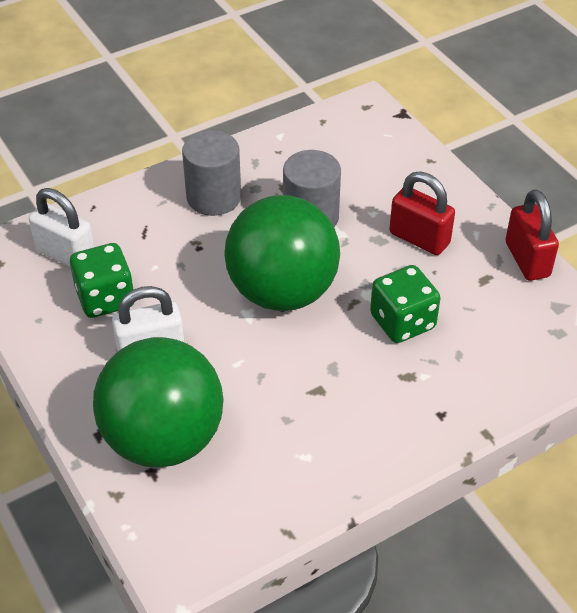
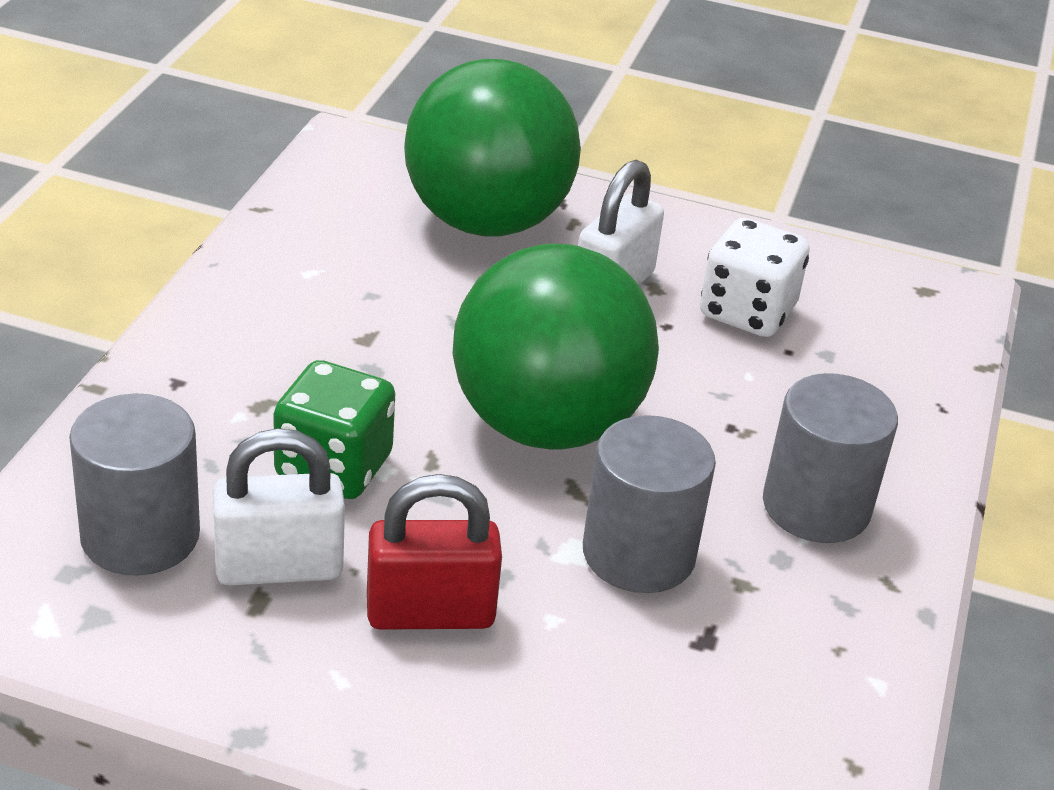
camera: 135 degrees right, 10 degrees down
(66, 254) = (870, 334): white padlock -> white padlock (279, 567)
(105, 298) = (747, 312): green dice -> white dice
(517, 333) = (140, 536): none -> grey cylinder
(527, 259) = (208, 674): red padlock -> none

